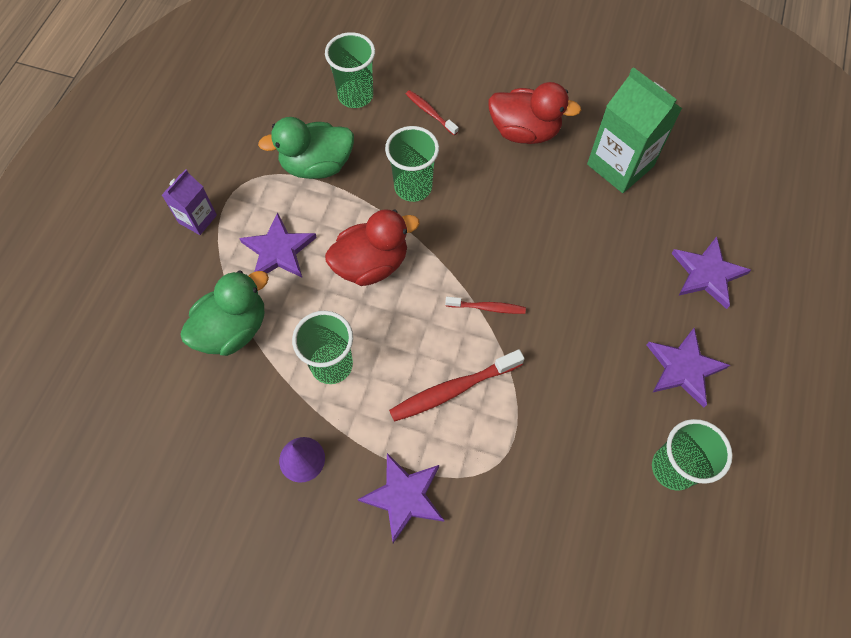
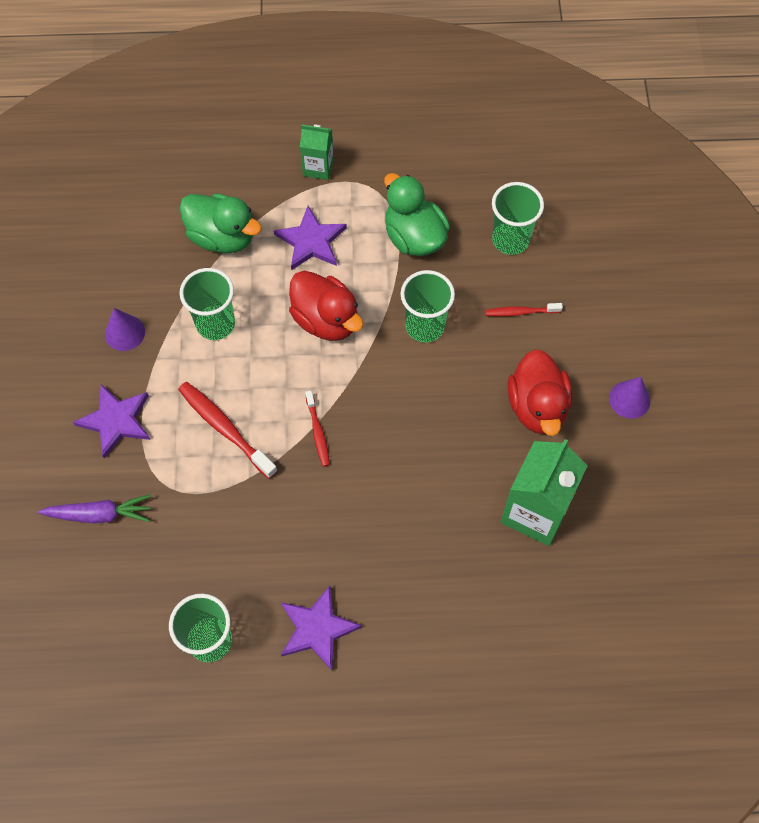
camera: 70 degrees right, 0 degrees up
(197, 219) = (318, 167): purple carton -> green carton
(430, 112) = (520, 312): red toothbrush -> red toothbrush turned 120 degrees counterclockwise
(507, 543) = (100, 514): none -> purple carrot
(541, 68) = (629, 399): none -> purple cone
(707, 274) = (435, 630): purple star -> none

